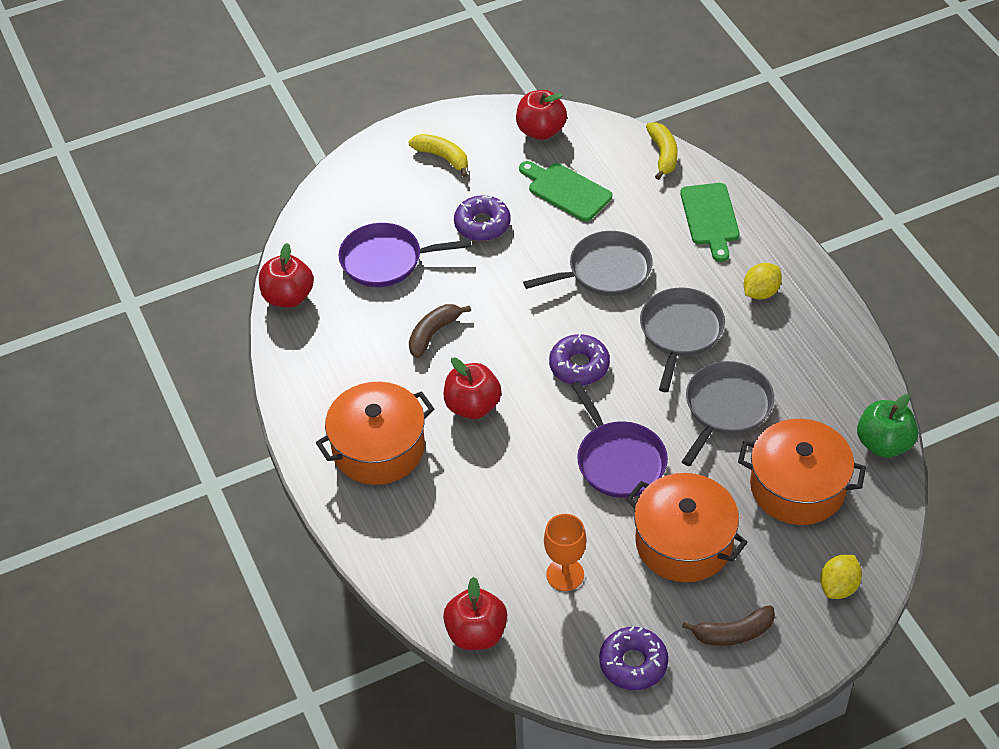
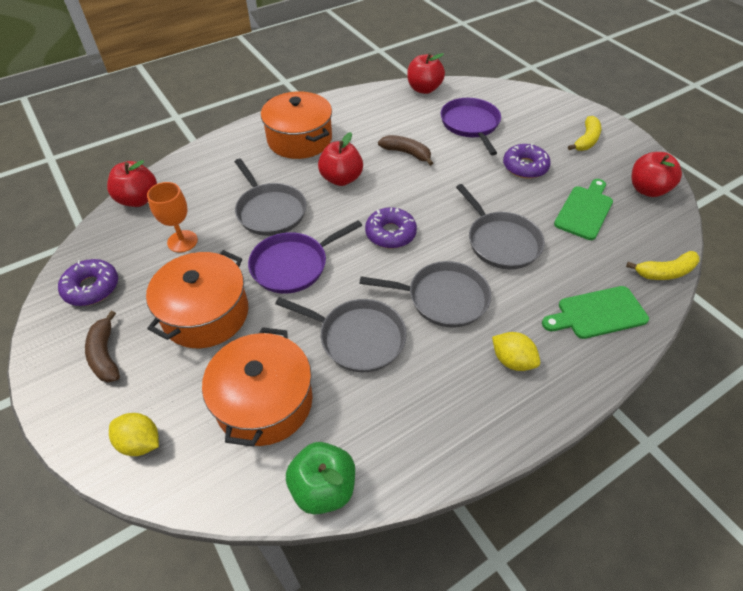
camera: 80 degrees right, 0 degrees up
(522, 483) = (270, 211): none -> grey pan

